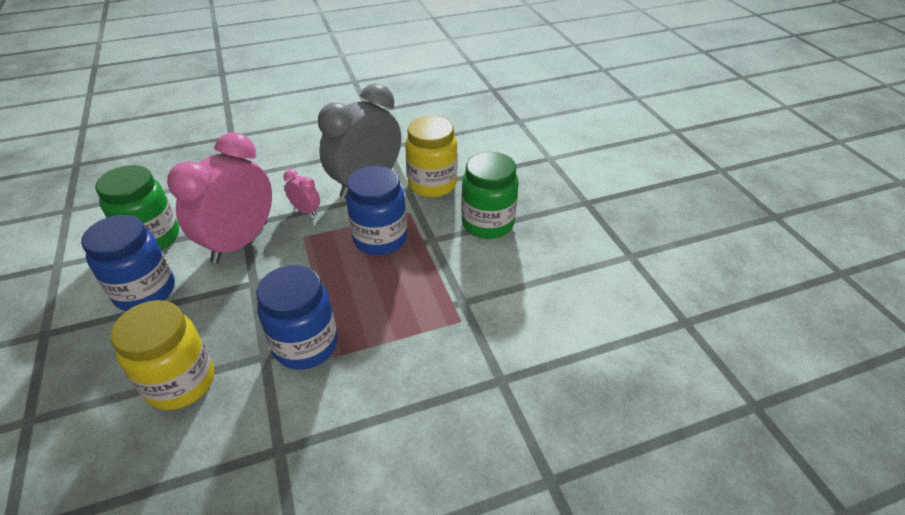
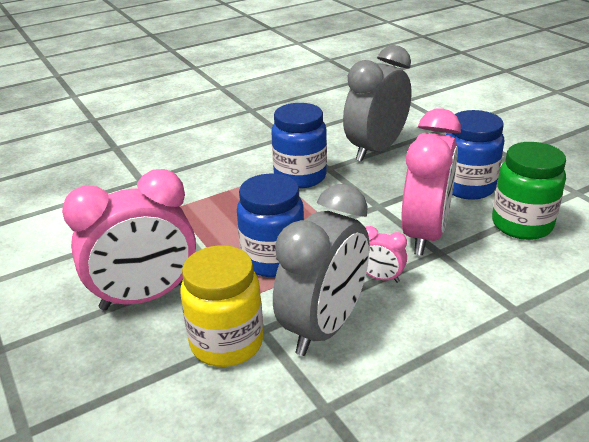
camera: 170 degrees right, 10 degrees down
(180, 382) = (376, 150): yellow jar -> grey clock
(487, 223) = (145, 297): green jar -> pink clock

